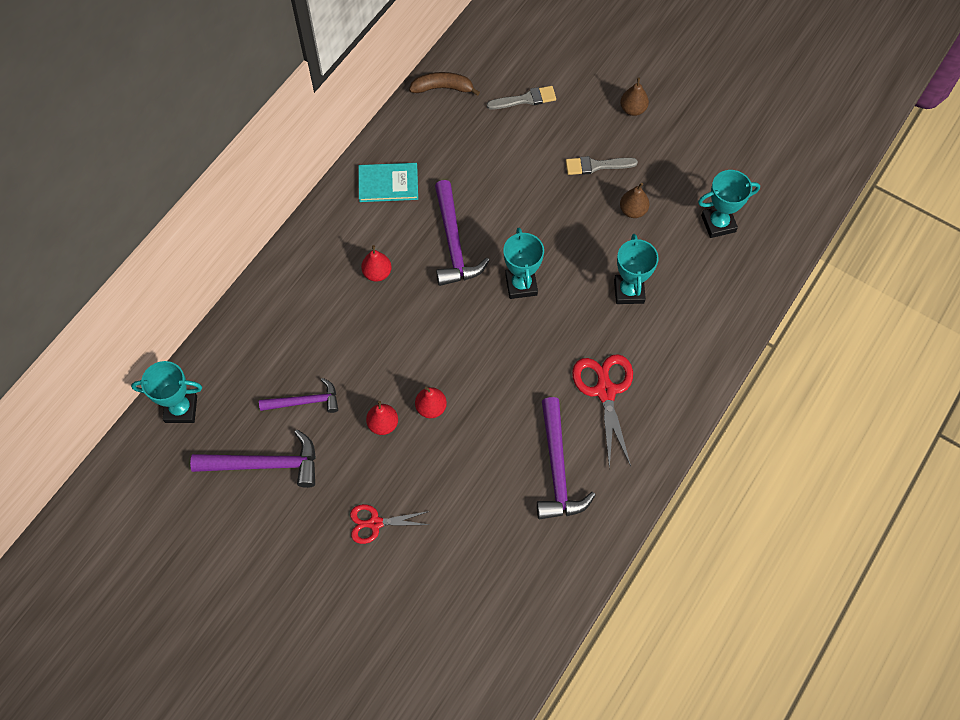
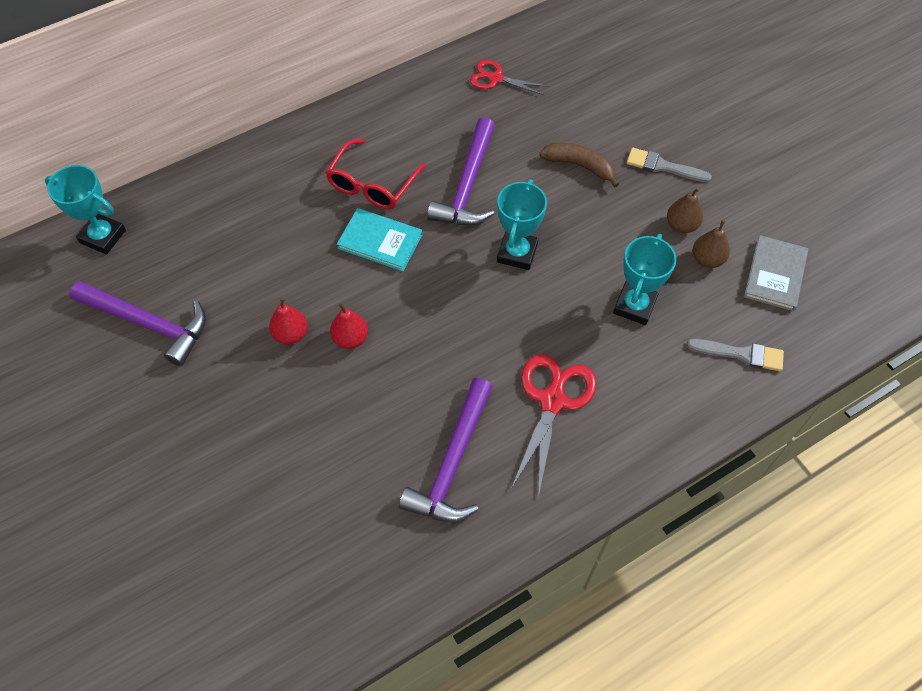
camera: 25 degrees right, 5 degrees down
(305, 402) = (226, 279): purple hammer -> none
(375, 523) = (222, 433): red scissors -> red scissors (496, 78)
(377, 273) = (372, 184): red pear -> red glasses
(388, 184) = (432, 106): turquoise book -> turquoise book (380, 241)
(443, 88) = (538, 39): brown banana -> brown banana (579, 166)
(525, 99) = (619, 78): grey brush -> grey brush (741, 354)
(633, 109) = (732, 126): brown pear -> brown pear (707, 259)
(718, 223) = (775, 275): turquoise trophy -> grey book

